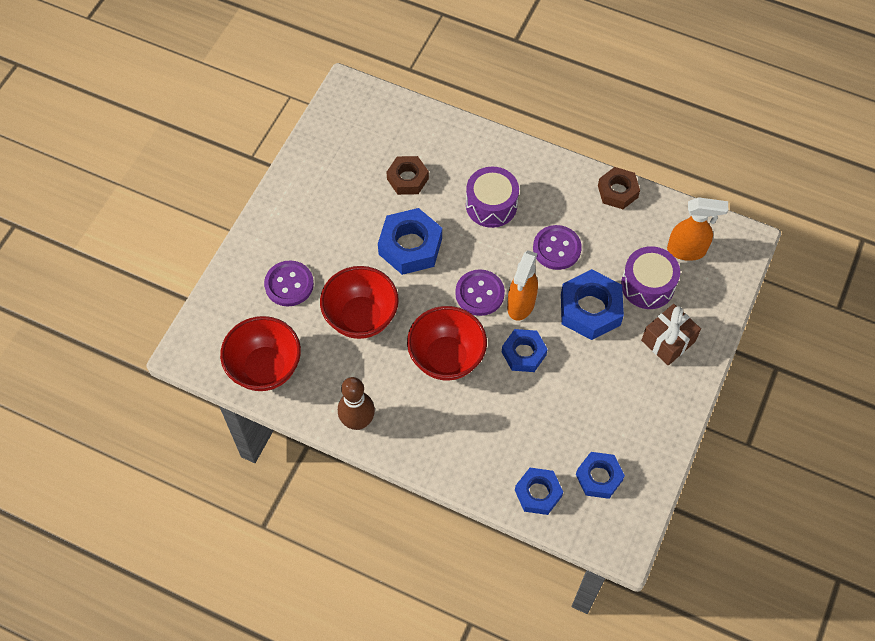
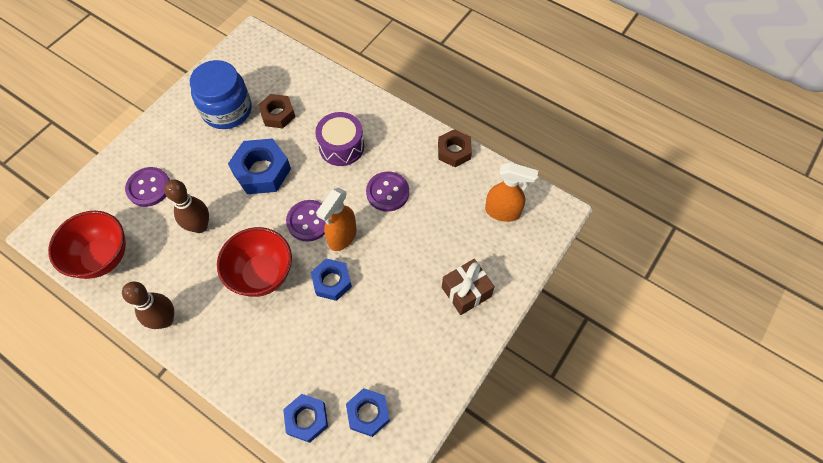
camera: 10 degrees right, 0 degrees up
(348, 182) = (227, 110): none -> blue jar
(361, 317) = (200, 226): red bowl -> brown bowling pin
(590, 309) = (403, 251): blue nut -> none
(647, 285) = (460, 237): purple drum -> none

